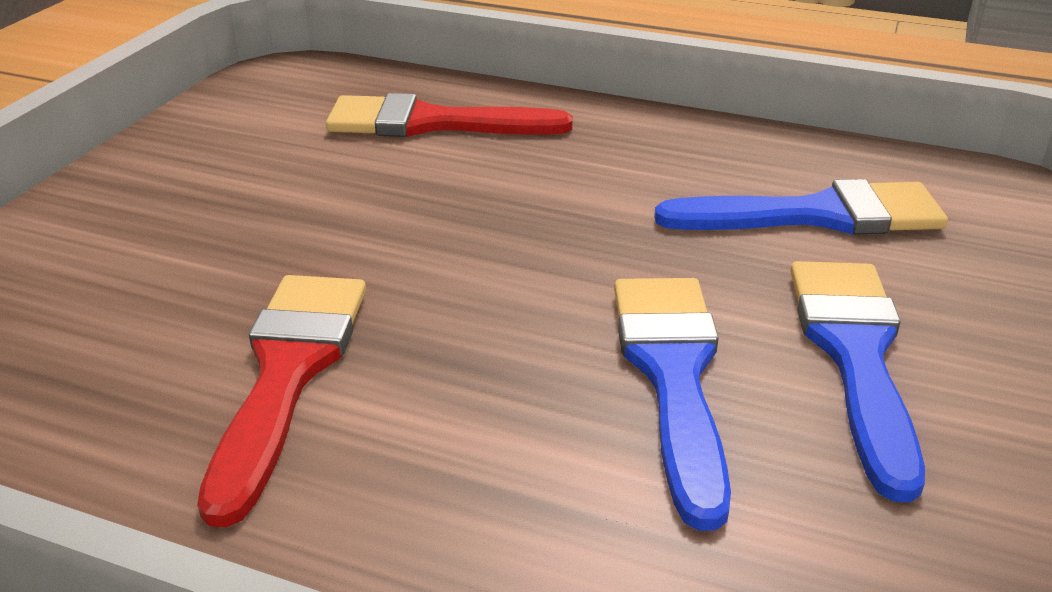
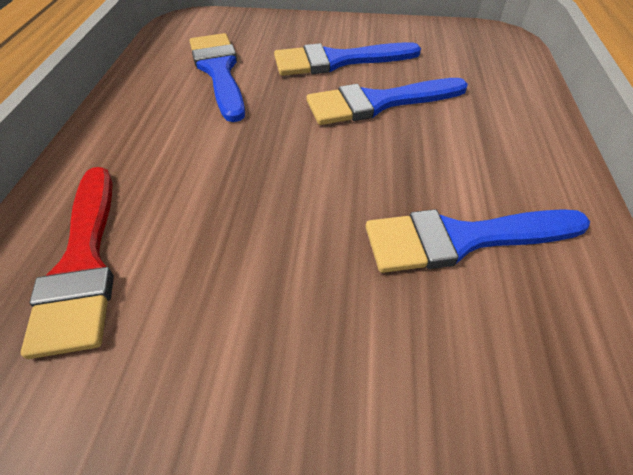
camera: 105 degrees left, 15 degrees up
(288, 372) = (462, 239): red brush -> blue brush

